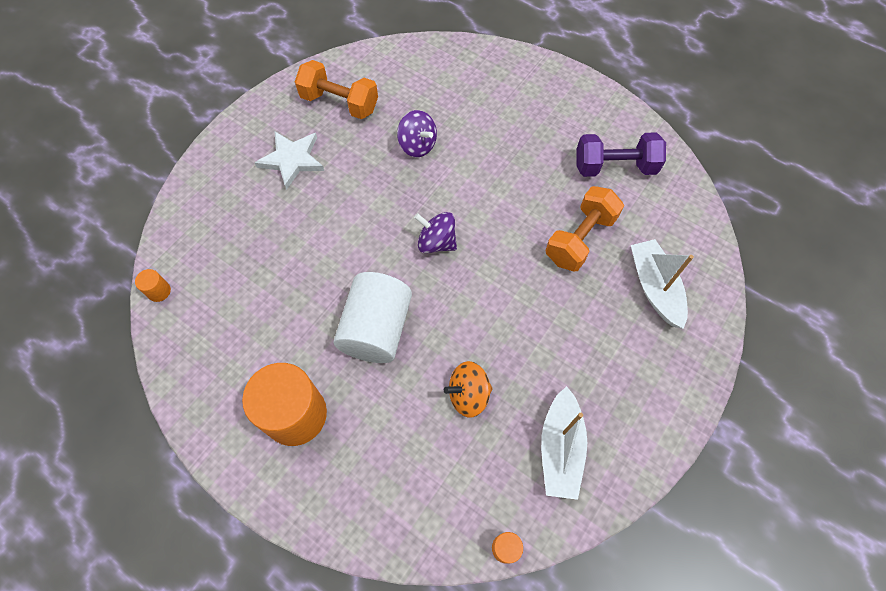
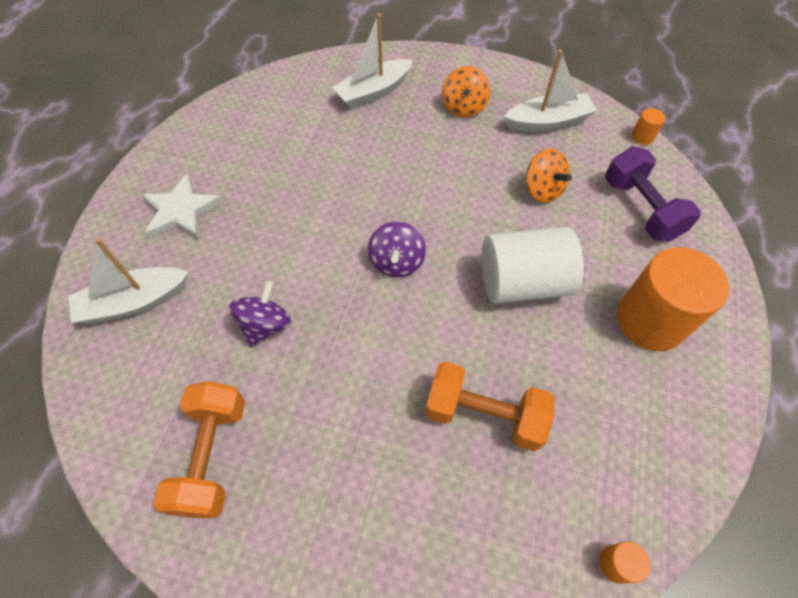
camera: 110 degrees left, 5 degrees down
(292, 160) = (336, 479): white star -> white star (181, 211)
(469, 77) = (134, 302): none -> white boat
(580, 239) = (343, 148): orange dumbbell -> orange dumbbell (484, 414)
(608, 368) = (464, 107): none -> orange spinning top
(614, 167) = (246, 139): purple dumbbell -> purple dumbbell (640, 209)

